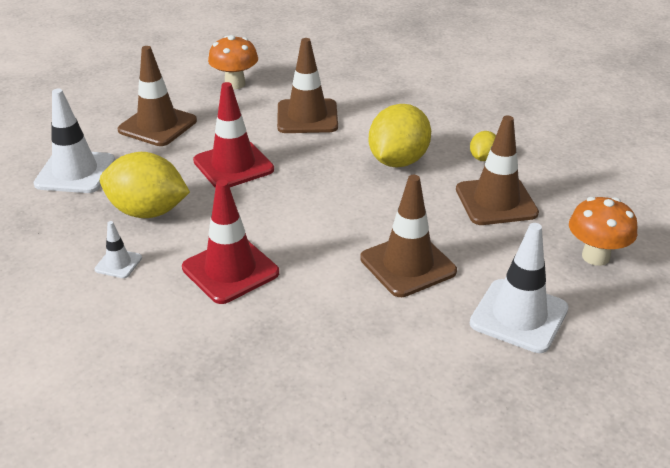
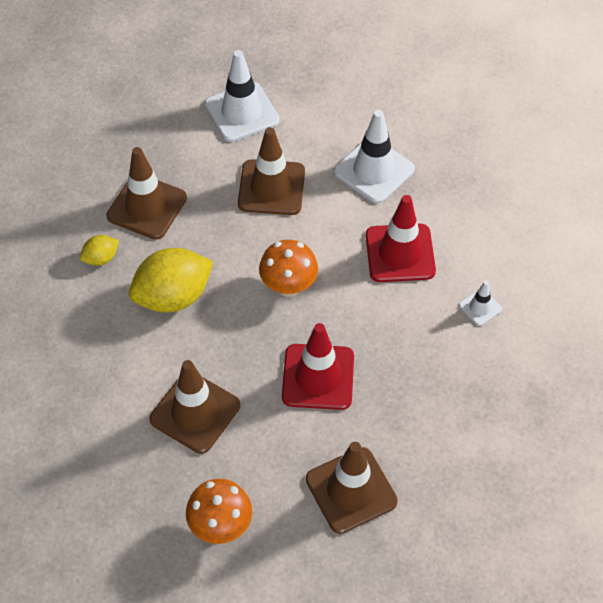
camera: 145 degrees left, 20 degrees up
(75, 172) = (468, 454): white traffic cone -> white traffic cone (374, 170)
(148, 211) = (428, 356): yellow lemon -> none
(595, 256) = (140, 123): orange mushroom -> orange mushroom (288, 286)

